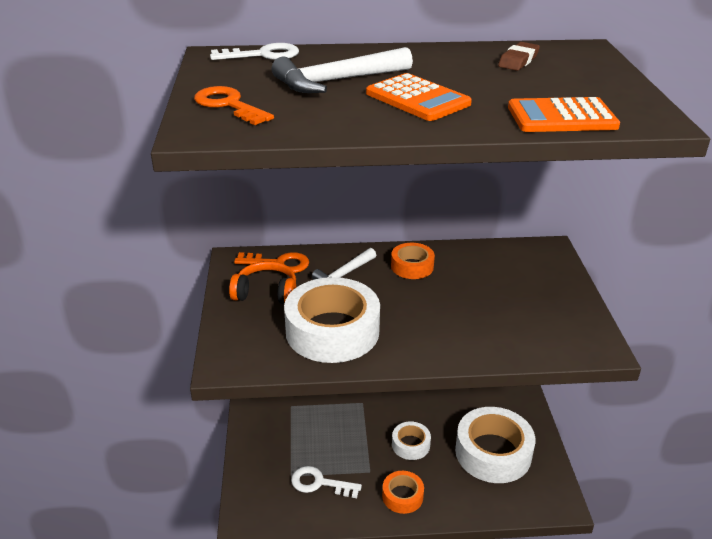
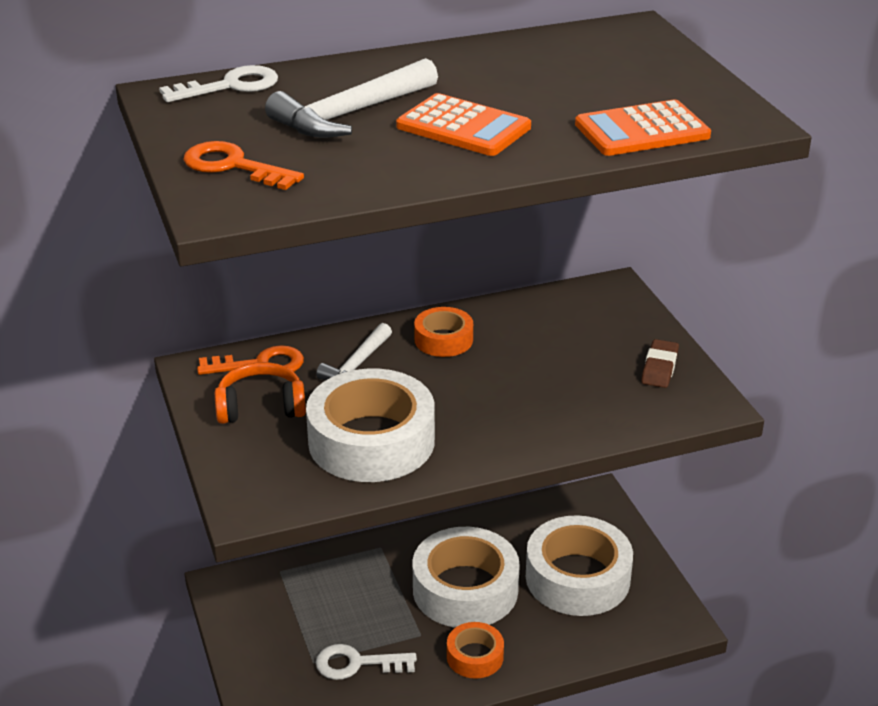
camera: 15 degrees left, 0 degrees up
(410, 445) = (465, 589): white tape -> white tape, size x1.95
(518, 61) = (560, 56): brown eraser -> brown eraser (659, 368)

